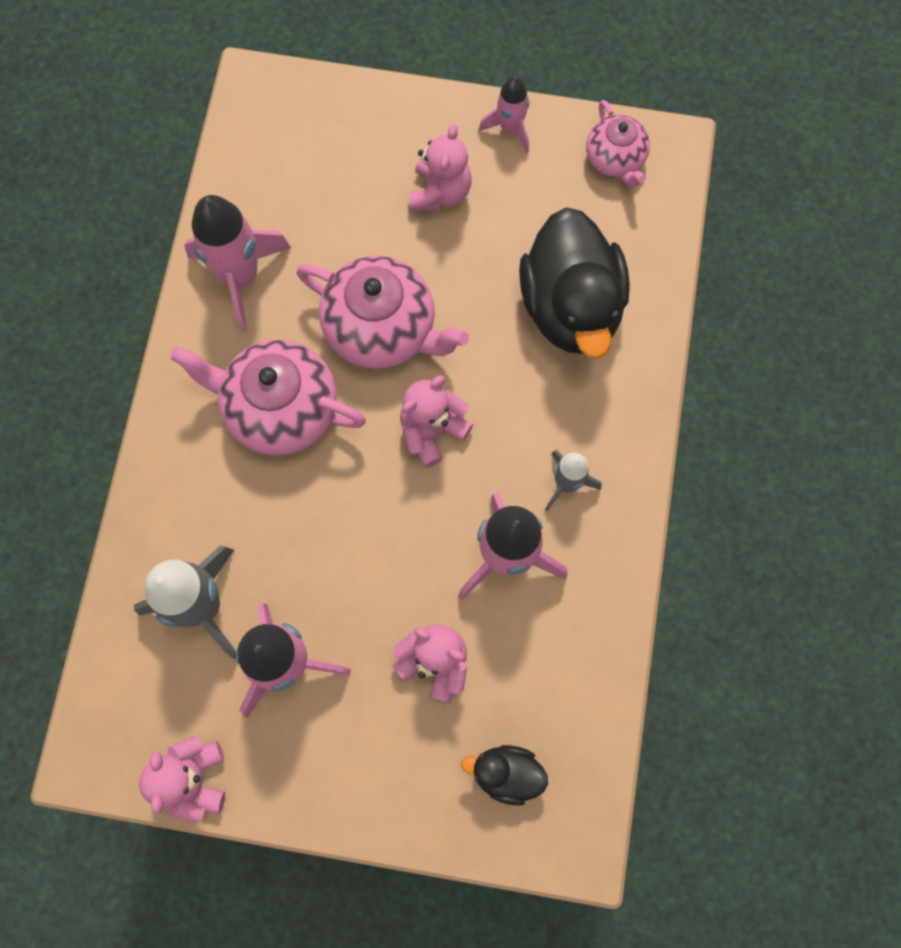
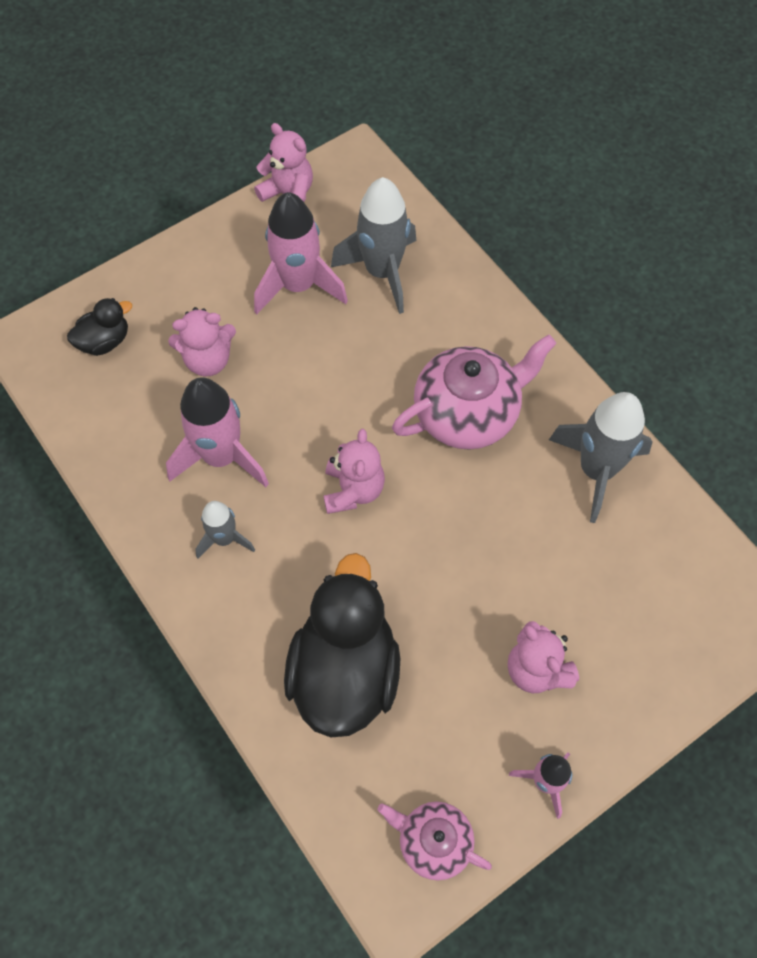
camera: 135 degrees right, 10 degrees down
(240, 277) = (596, 470): pink rocket -> grey rocket
(382, 329) = (461, 526): pink teapot -> none
(571, 307) = (344, 672): black duck -> black duck turned 60 degrees clockwise

